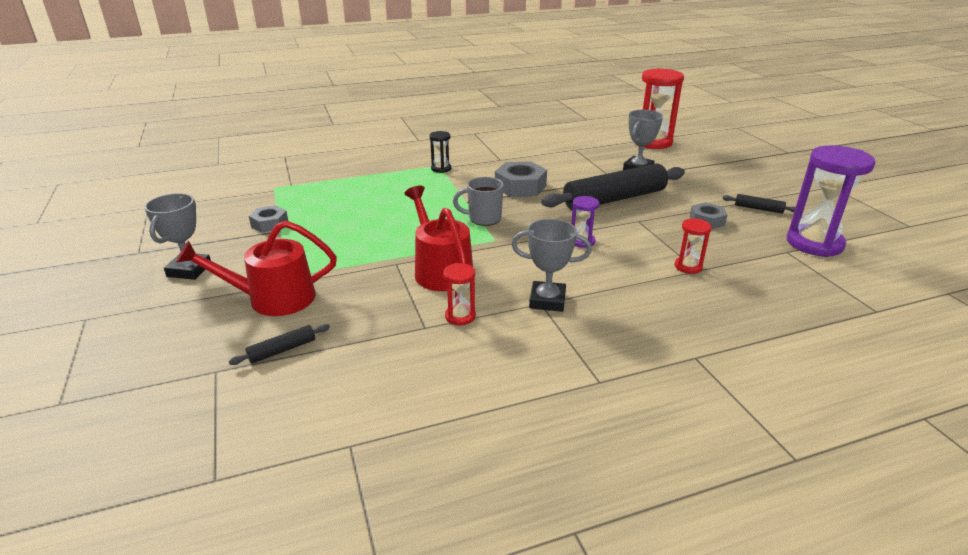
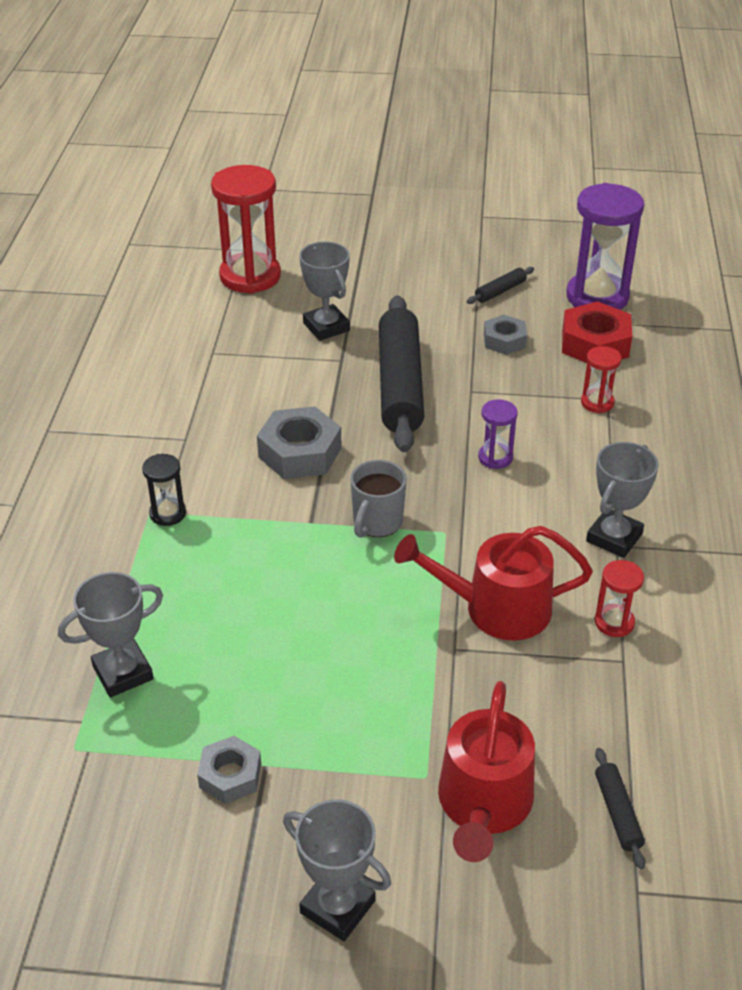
camera: 65 degrees left, 10 degrees up
(325, 185) = (123, 673): none -> grey trophy
(755, 253) = (595, 344): none -> red nut

